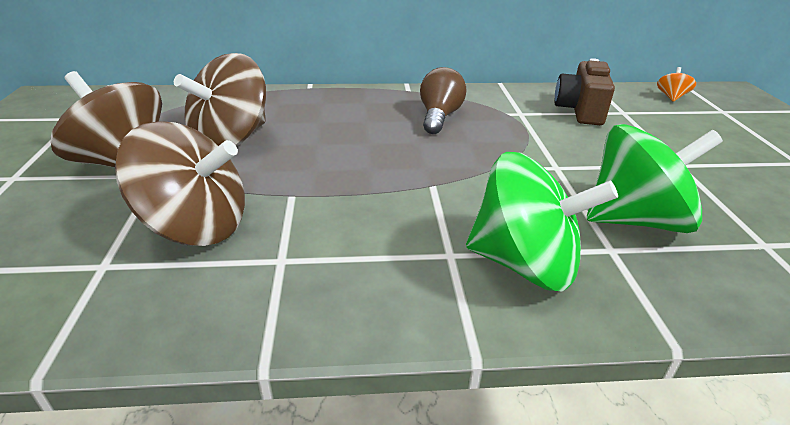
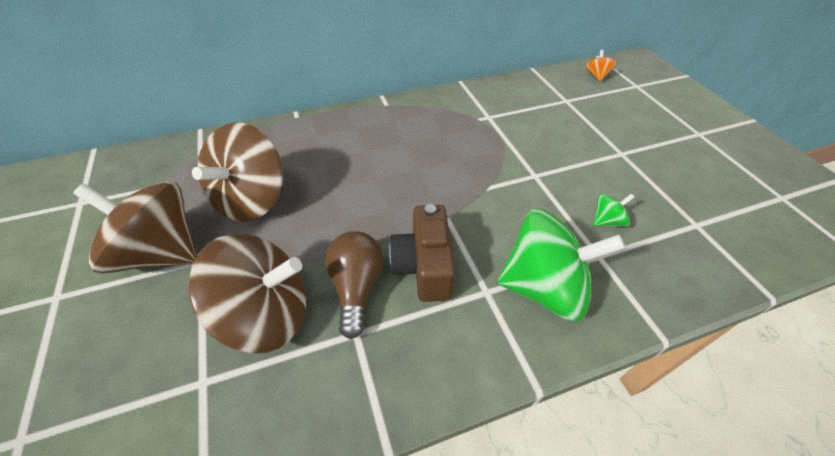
camera: 15 degrees left, 15 degrees up
(439, 117) = (424, 134): brown light bulb -> brown light bulb (356, 287)
(580, 111) = (533, 105): brown camera -> brown camera (423, 267)
(635, 220) = (607, 221): green spinning top -> green spinning top, size x0.43

